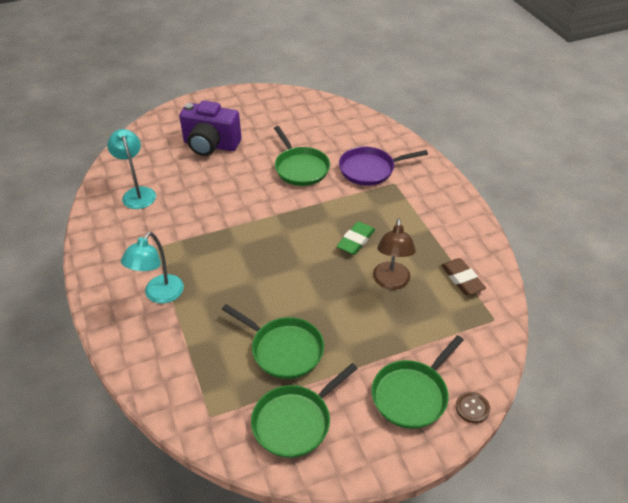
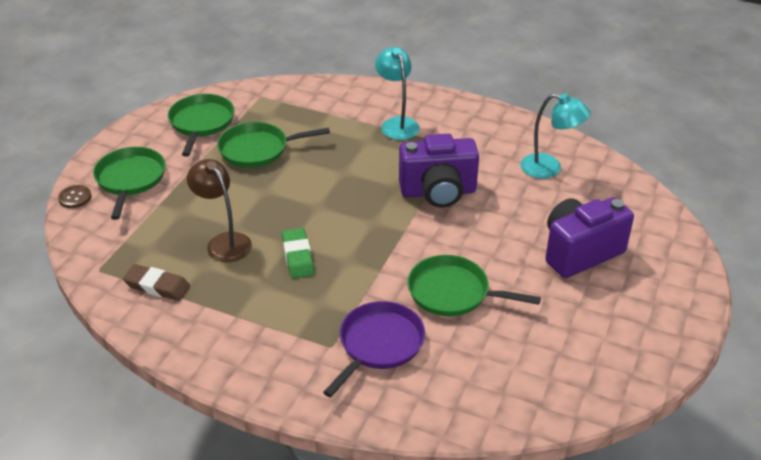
camera: 135 degrees right, 5 degrees down
(220, 224) = (438, 192): none -> purple camera

